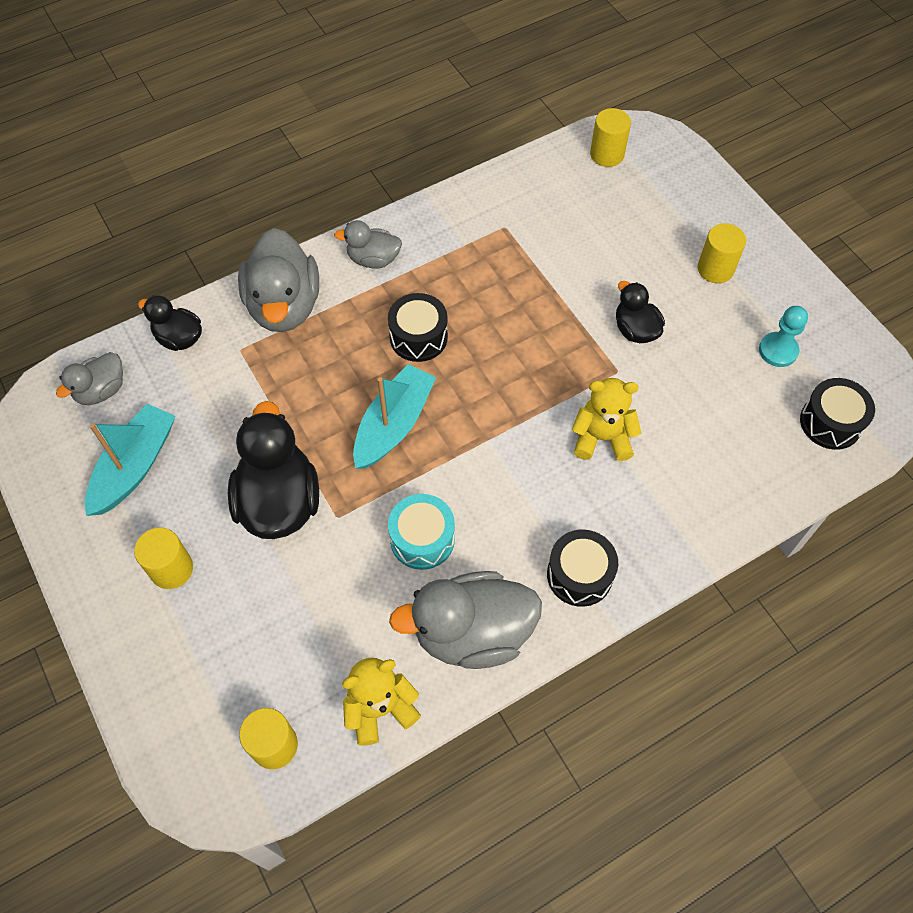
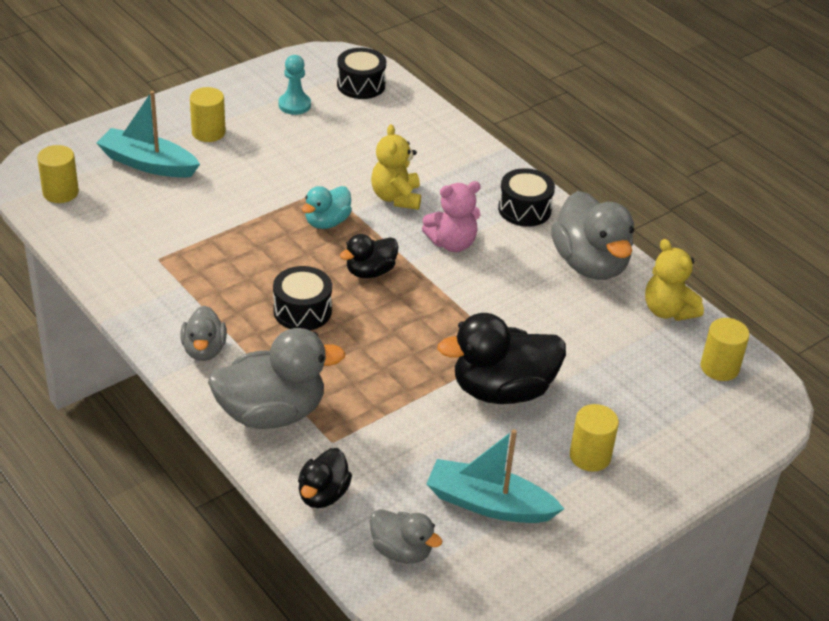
camera: 100 degrees left, 20 degrees down
(394, 424) = (405, 321): turquoise boat -> turquoise boat (148, 164)
(422, 539) = (516, 296): turquoise drum -> none
(517, 485) = (452, 243): none -> pink teddy bear
(558, 367) = (327, 222): none -> turquoise duck
(635, 330) = (280, 178): black duck -> black duck (370, 271)

